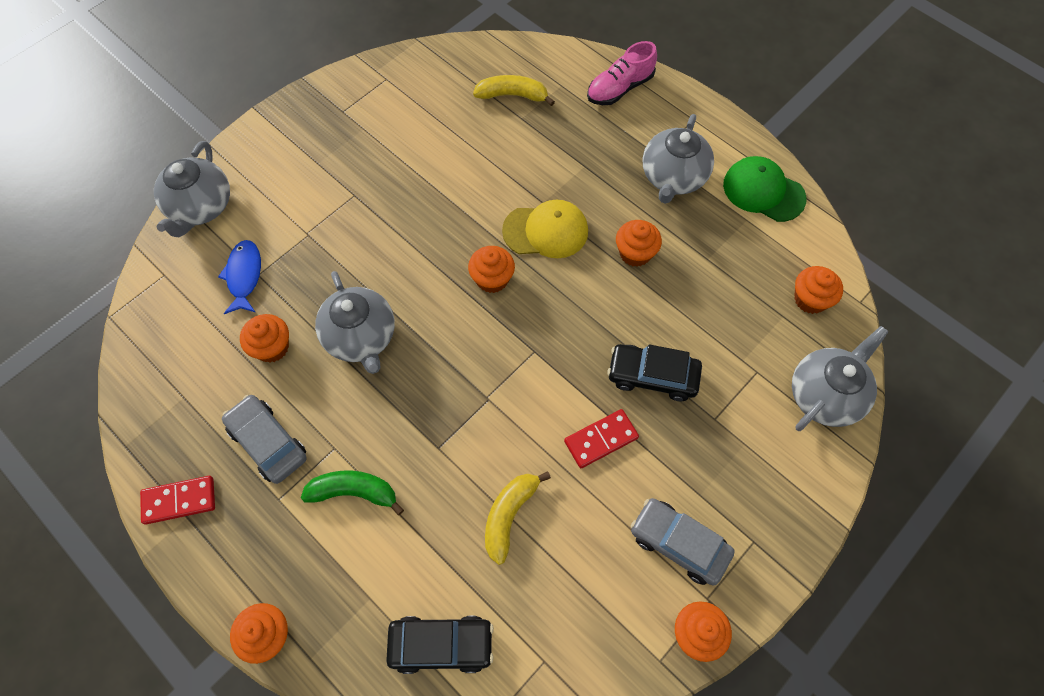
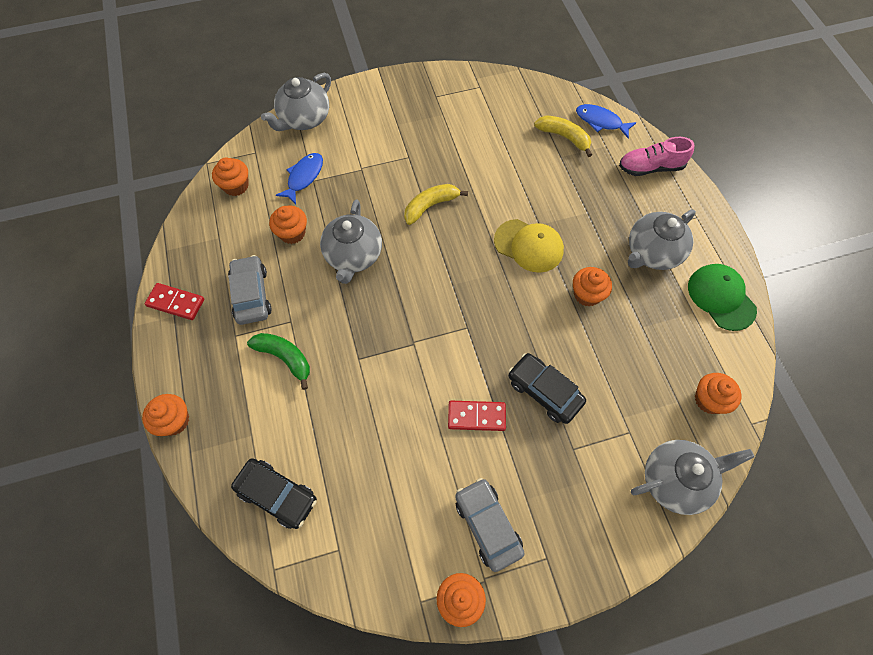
camera: 30 degrees right, 0 degrees up
(492, 279) = (468, 261): orange cupcake -> orange cupcake (236, 186)
(509, 516) = (377, 433): yellow banana -> yellow banana (430, 206)
(541, 61) = (601, 122): none -> blue fish

